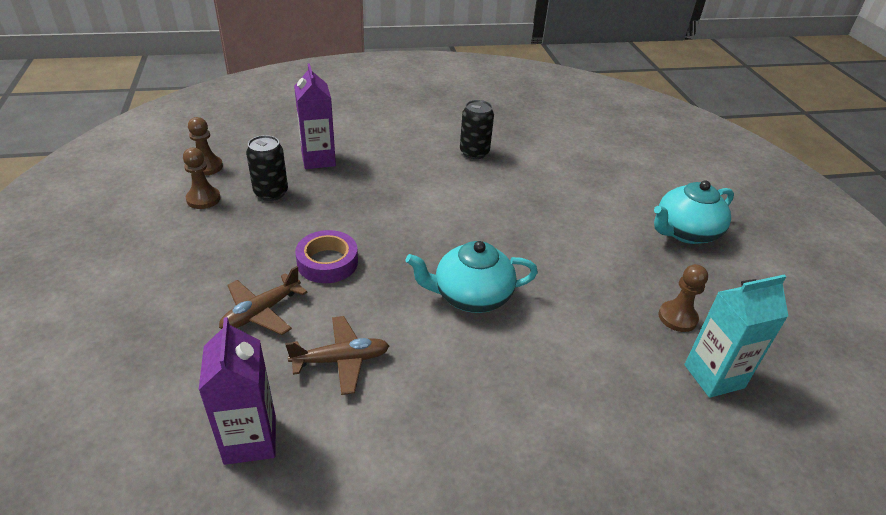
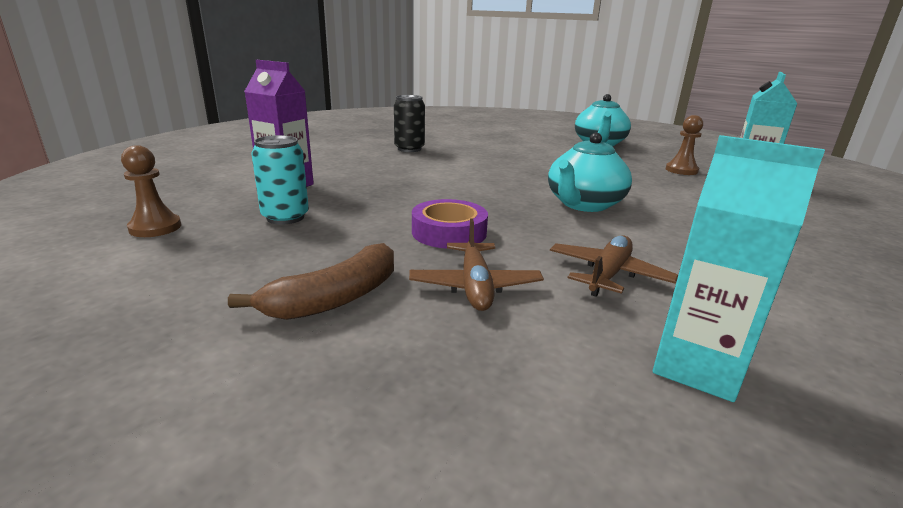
camera: 45 degrees left, 15 degrees down
(195, 273) = (335, 298): none -> brown banana
(203, 199) = (208, 248): brown pawn -> none
(250, 440) = (697, 367): purple carton -> turquoise carton
(271, 193) = (285, 217): black can -> turquoise can

